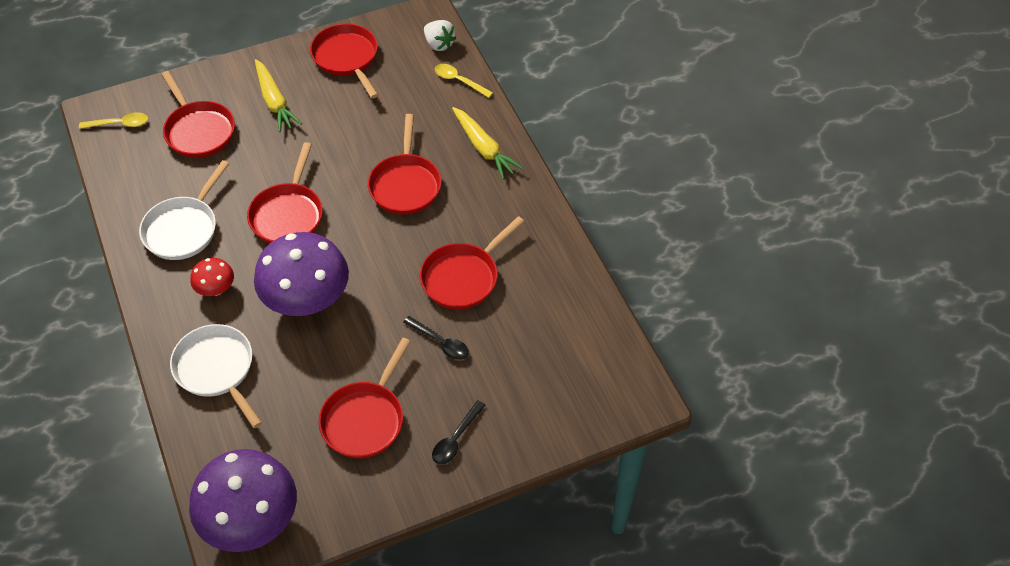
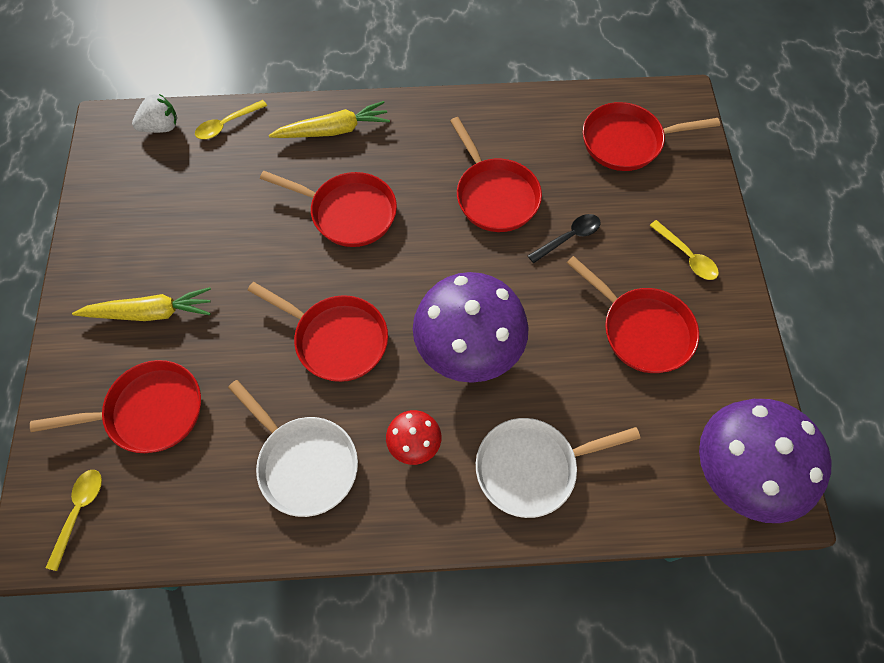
camera: 70 degrees left, 10 degrees up
(347, 58) = (126, 220): red pan -> red pan (627, 141)
(456, 439) = (687, 256): black spoon -> yellow spoon

